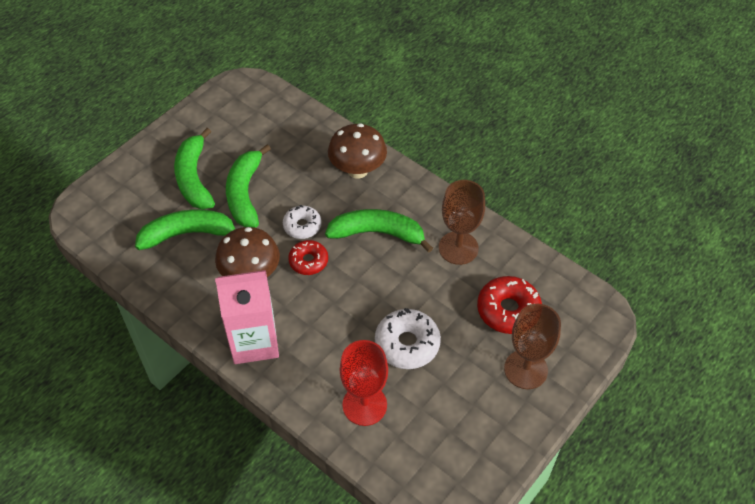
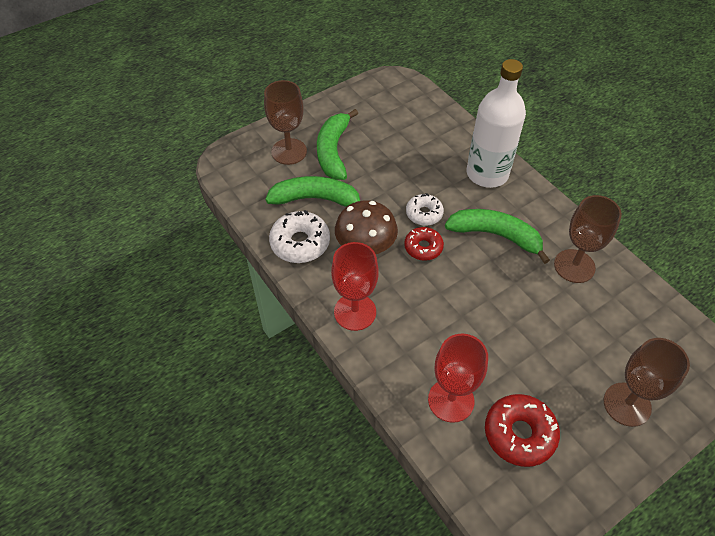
camera: 15 degrees right, 0 degrees up
(146, 188) = (289, 151): none -> brown goblet
(245, 193) = (377, 174): green banana -> none
(254, 342) = (355, 312): pink carton -> red goblet
(357, 170) = (487, 174): brown mushroom -> white bottle
(407, 344) = (505, 349): white donut -> white donut (300, 243)
(508, 310) = (616, 339): red donut -> red donut (519, 434)

